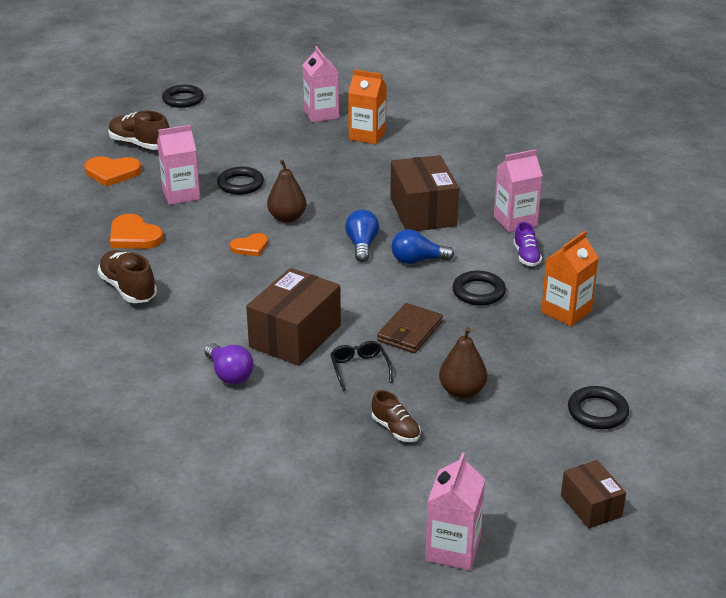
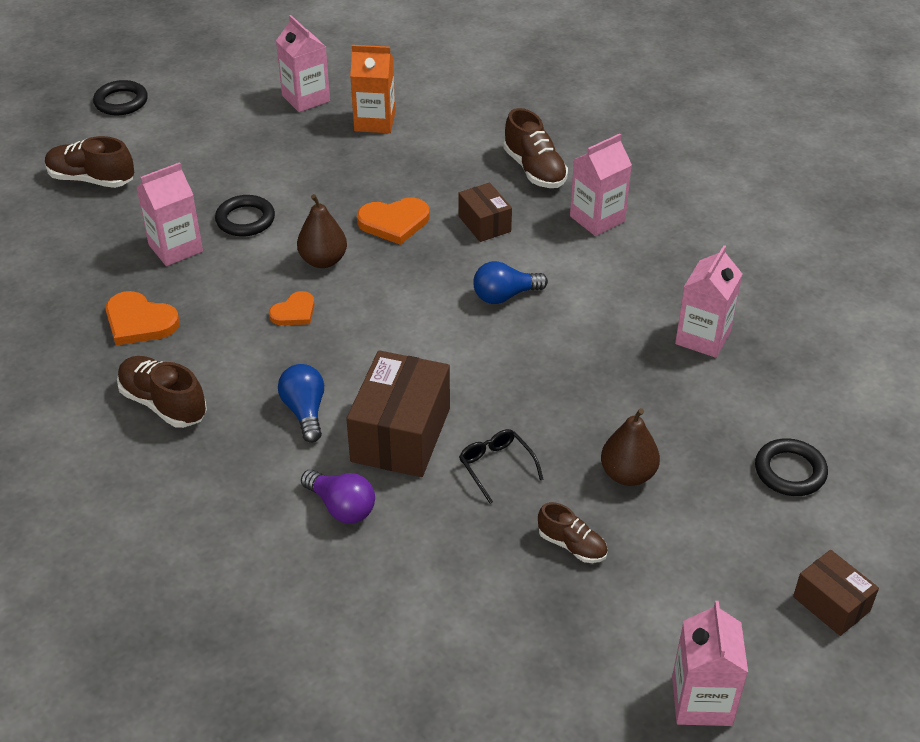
camera: 15 degrees left, 10 degrees up
(112, 173) = (72, 229): orange heart -> orange heart (394, 222)
(362, 245) = (430, 285): blue light bulb -> blue light bulb (305, 411)
(410, 331) = (535, 401): brown wallet -> none
(423, 212) = (484, 224): brown box -> brown box, size x0.56
(478, 292) = (593, 328): black ring -> none
(479, 182) = (534, 170): none -> brown shoe
(526, 256) = (629, 267): purple shoe -> none
(566, 311) = (703, 337): orange carton -> pink carton

